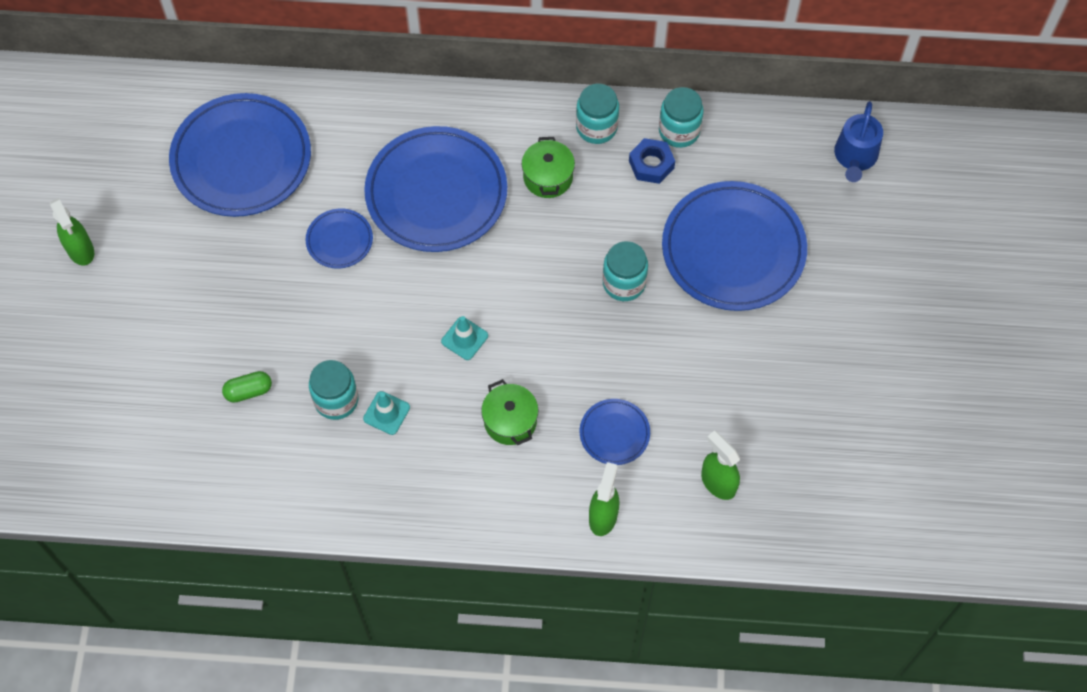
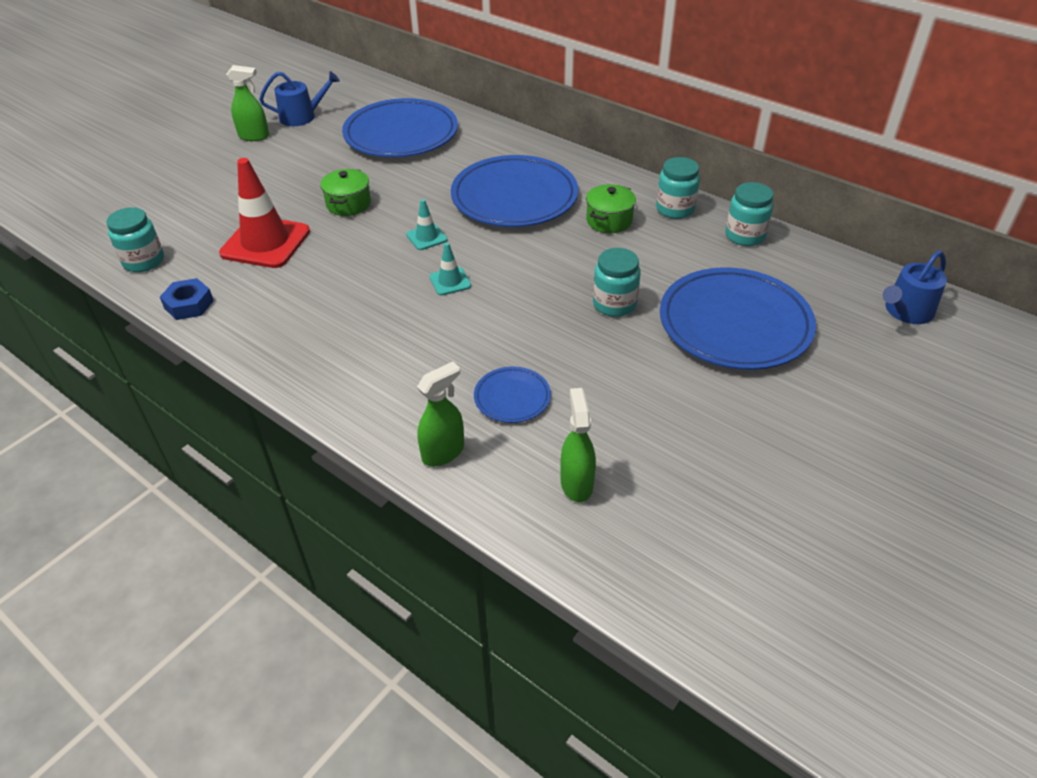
camera: 35 degrees right, 20 degrees down
(80, 250) = (254, 136): green spray bottle -> green spray bottle turned 90 degrees counterclockwise
(103, 189) = (302, 116): none -> blue watering can
(248, 391) = (265, 242): green capsule -> red traffic cone
(336, 400) = (317, 274): turquoise jar -> turquoise jar (144, 261)
(339, 240) = (419, 194): blue plate -> none
(386, 413) = (343, 297): turquoise traffic cone -> turquoise traffic cone (426, 237)
(510, 421) = (432, 347): green pot -> green pot (348, 204)
(651, 164) = (703, 245): blue nut -> blue nut (189, 304)

